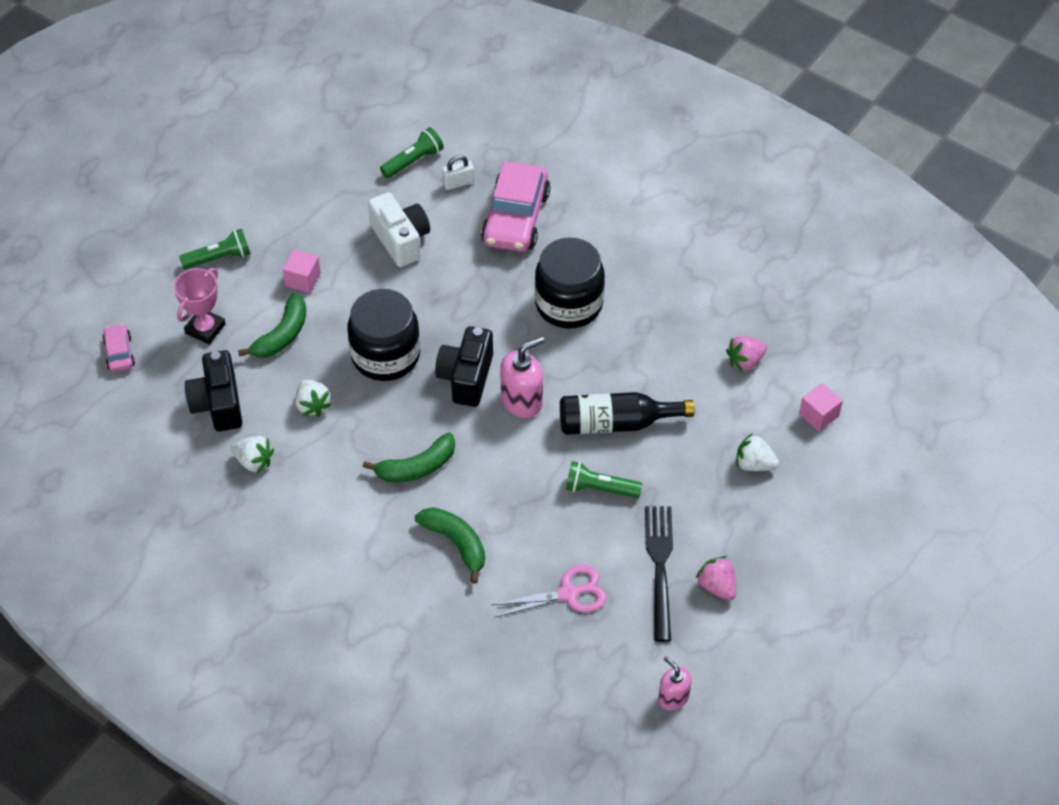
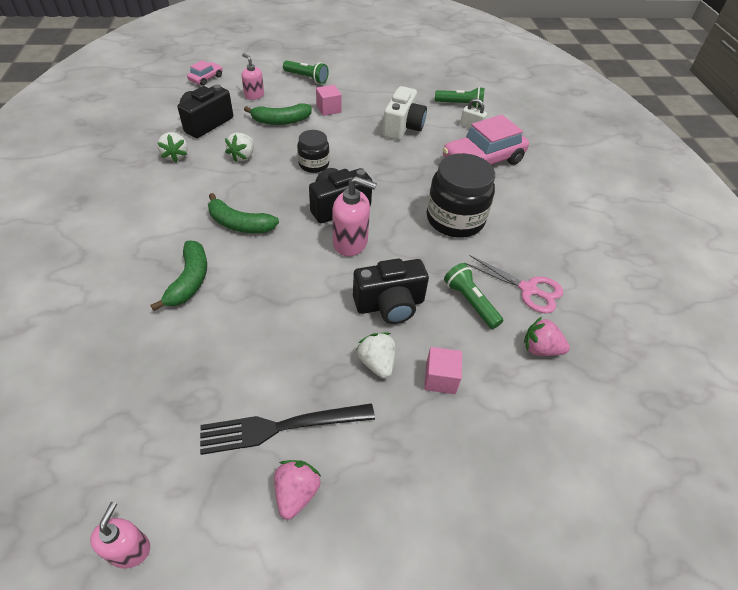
camera: 45 degrees right, 5 degrees down
(205, 329) = (254, 95): pink trophy -> pink soap dispenser
(385, 355) = (314, 164): black jar -> black jar, size x0.56
(568, 593) = (195, 379): pink scissors -> pink scissors (528, 289)
(599, 488) = (319, 333): green flashlight -> green flashlight (470, 302)
(616, 423) = (390, 304): black bottle -> black camera
(659, 566) = (280, 427): black fork -> black fork turned 150 degrees counterclockwise
(754, 464) = (455, 427): white strawberry -> white strawberry (377, 363)
(818, 415) = (560, 442): pink cube -> pink cube (440, 378)

